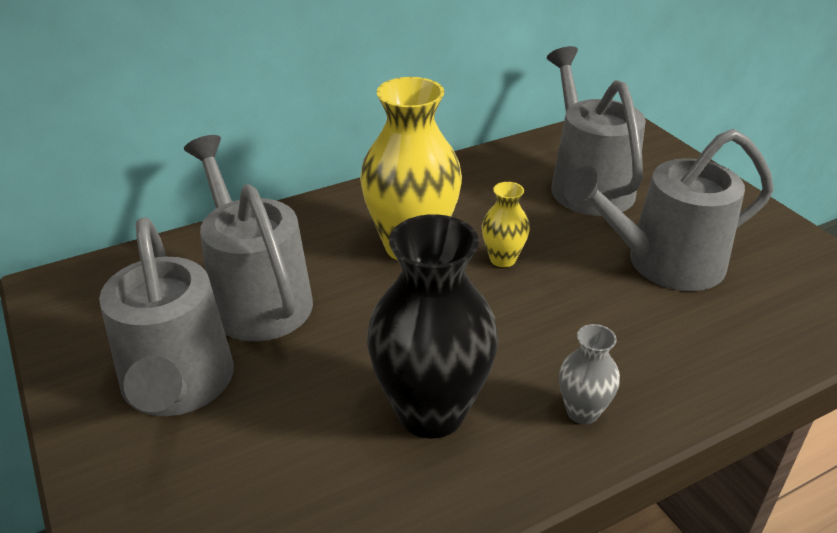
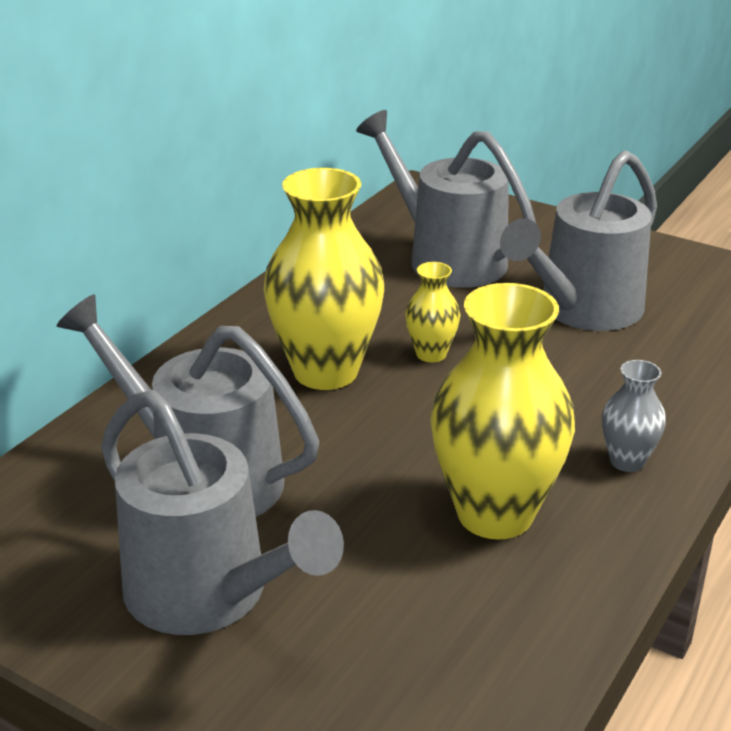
camera: 30 degrees left, 5 degrees down
(431, 412) = (495, 514): black vase -> yellow vase

